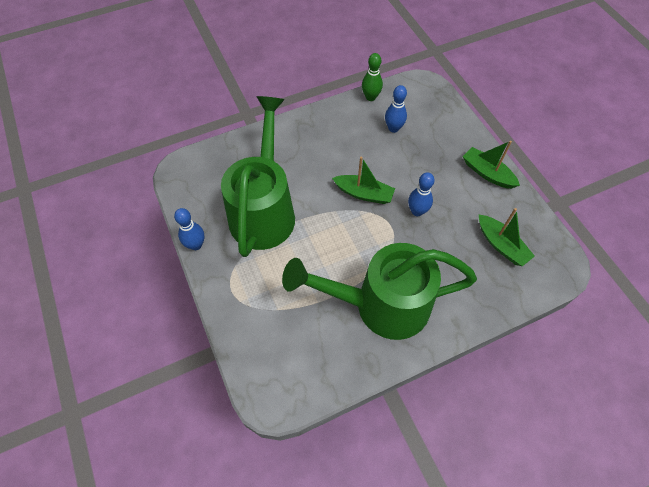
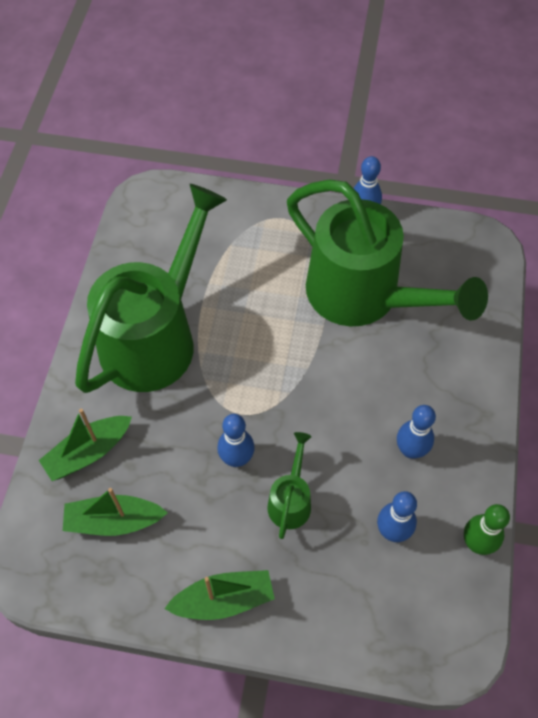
camera: 125 degrees right, 0 degrees up
(345, 141) = (410, 450): none -> blue bowling pin
(364, 193) = (308, 415): green boat -> green boat (88, 452)
(416, 175) = (291, 500): none -> green watering can

